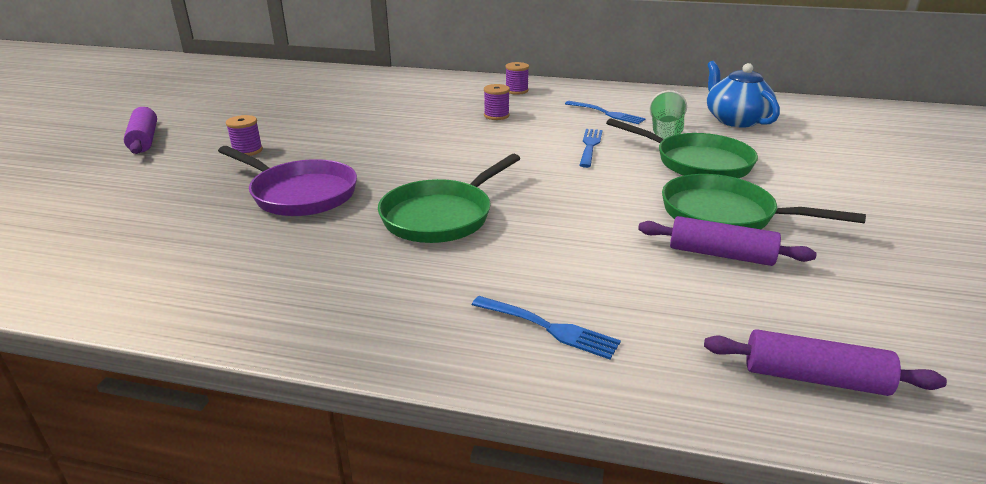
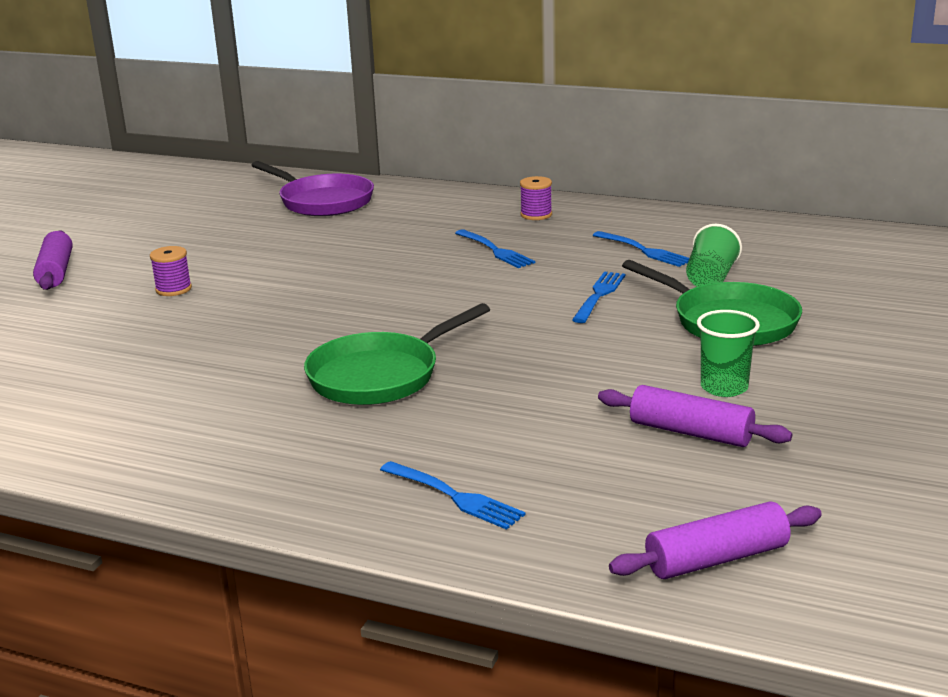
camera: 10 degrees right, 5 degrees down
(300, 194) = (225, 343): purple pan -> purple pan (322, 201)
(496, 115) = (494, 250): purple spool -> blue fork
(724, 215) = (724, 387): green pan -> green cup
(735, 120) = (818, 264): blue teapot -> none
(814, 378) = (716, 559): purple rolling pin -> purple rolling pin turned 45 degrees counterclockwise

